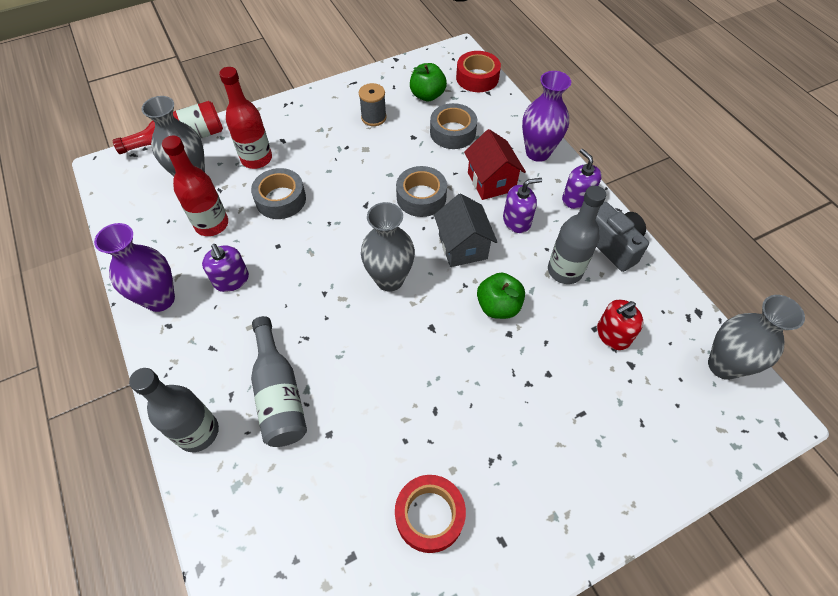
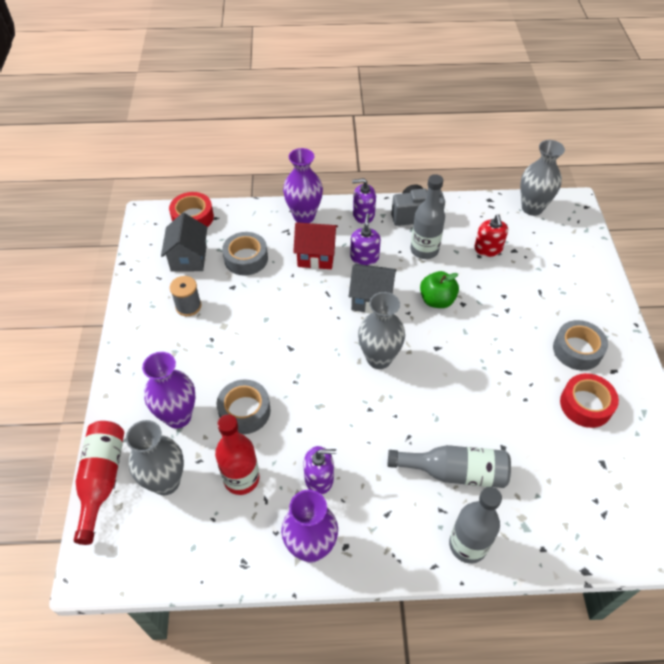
camera: 65 degrees left, 5 degrees down
(256, 159) = (178, 416): red bottle -> purple vase
(421, 197) = (305, 307): grey tape -> grey tape (577, 350)
(427, 95) = (188, 258): green apple -> grey house

